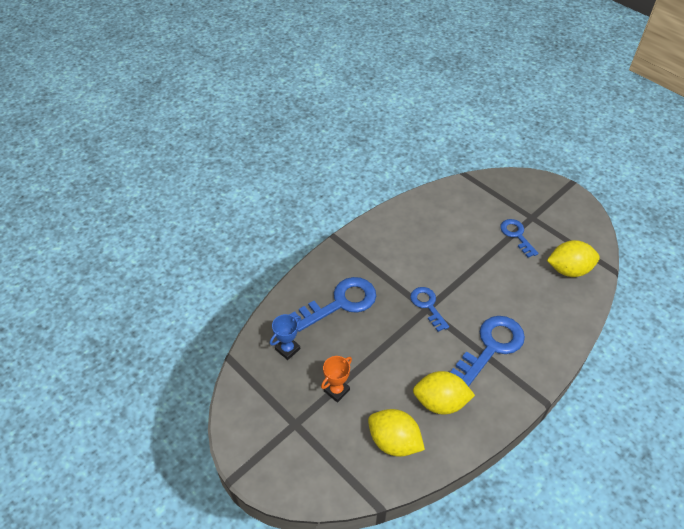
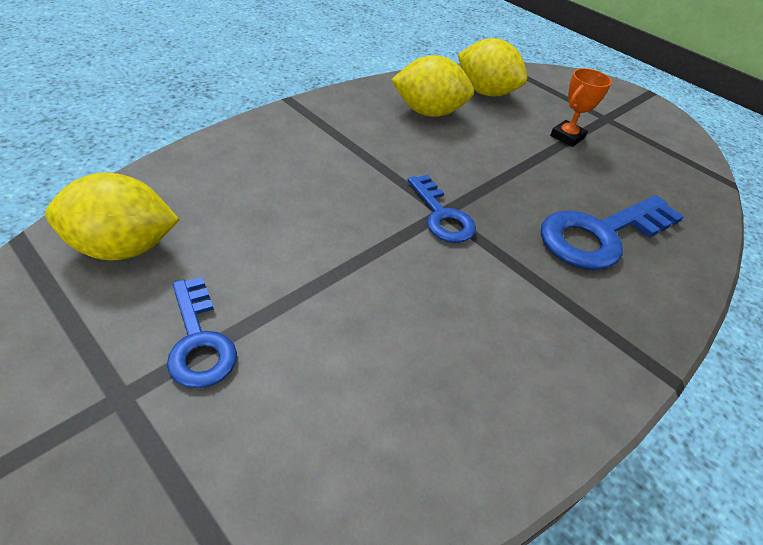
camera: 175 degrees right, 5 degrees down
(287, 349) = (656, 184): blue trophy -> none
(491, 347) = (342, 153): blue key -> none

